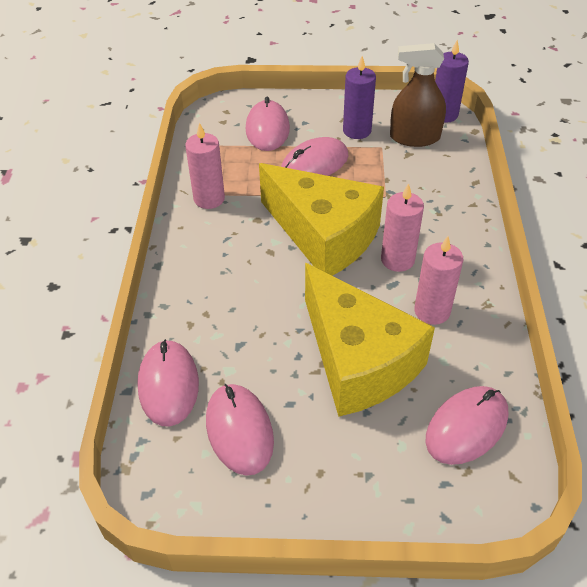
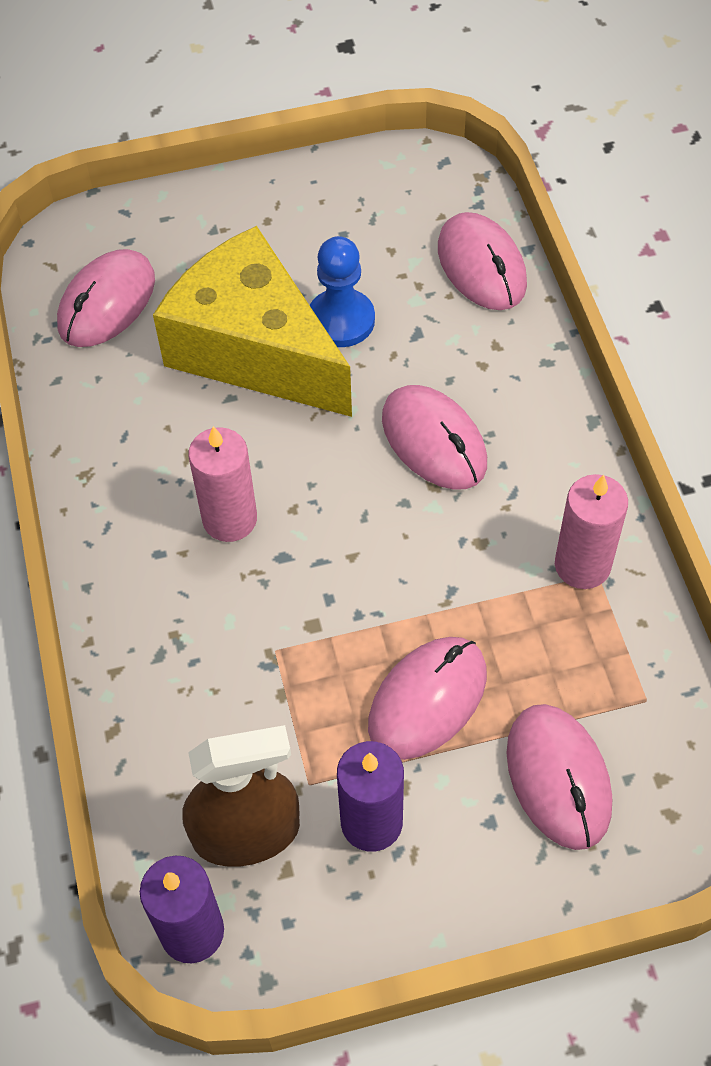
camera: 165 degrees right, 10 degrees up
(239, 430) = (372, 238): pink mouse -> pink mouse (434, 441)
(289, 367) = (341, 320): none -> blue pawn
(324, 236) = (359, 536): yellow cheese -> none
(432, 311) = (165, 443): pink candle -> none

